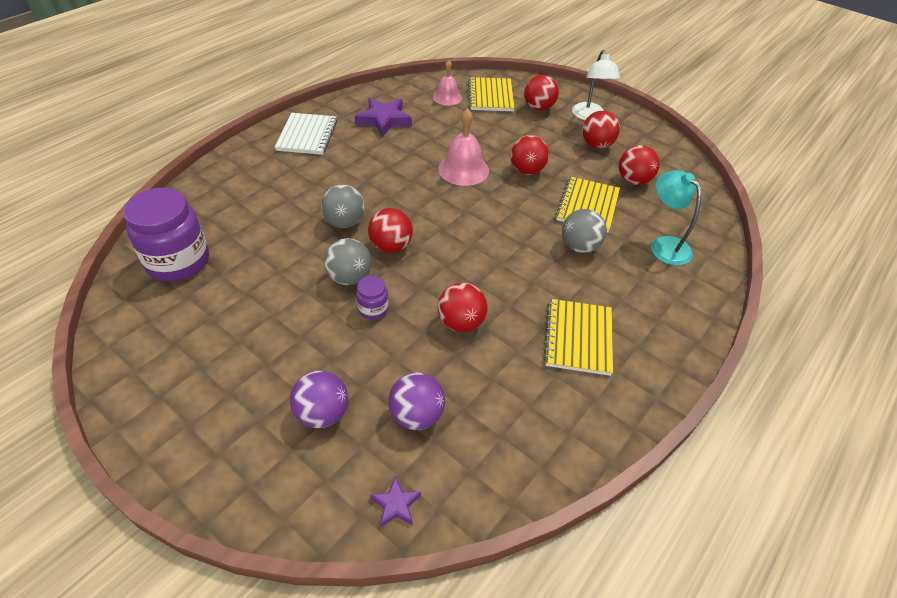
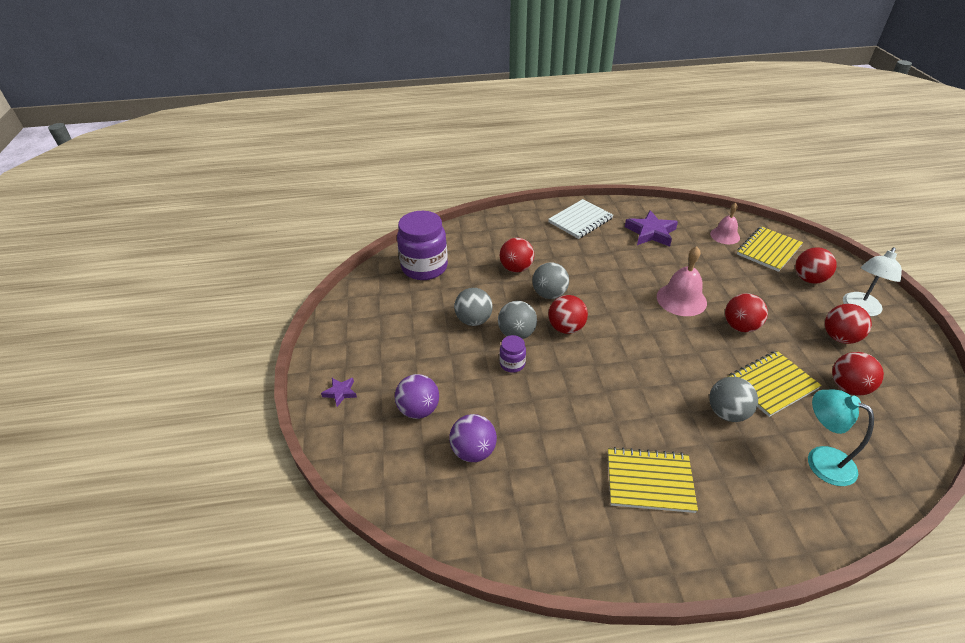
camera: 45 degrees right, 5 degrees down
(292, 288) = (473, 320): none -> grey ball
(396, 505) = (408, 496): purple star -> purple star (340, 392)
(461, 323) = (565, 411): red ball -> red ball (516, 268)
(578, 338) = (649, 481): yellow notebook -> yellow notebook turned 45 degrees clockwise
(664, 245) = (821, 460): turquoise lamp -> turquoise lamp turned 60 degrees counterclockwise

